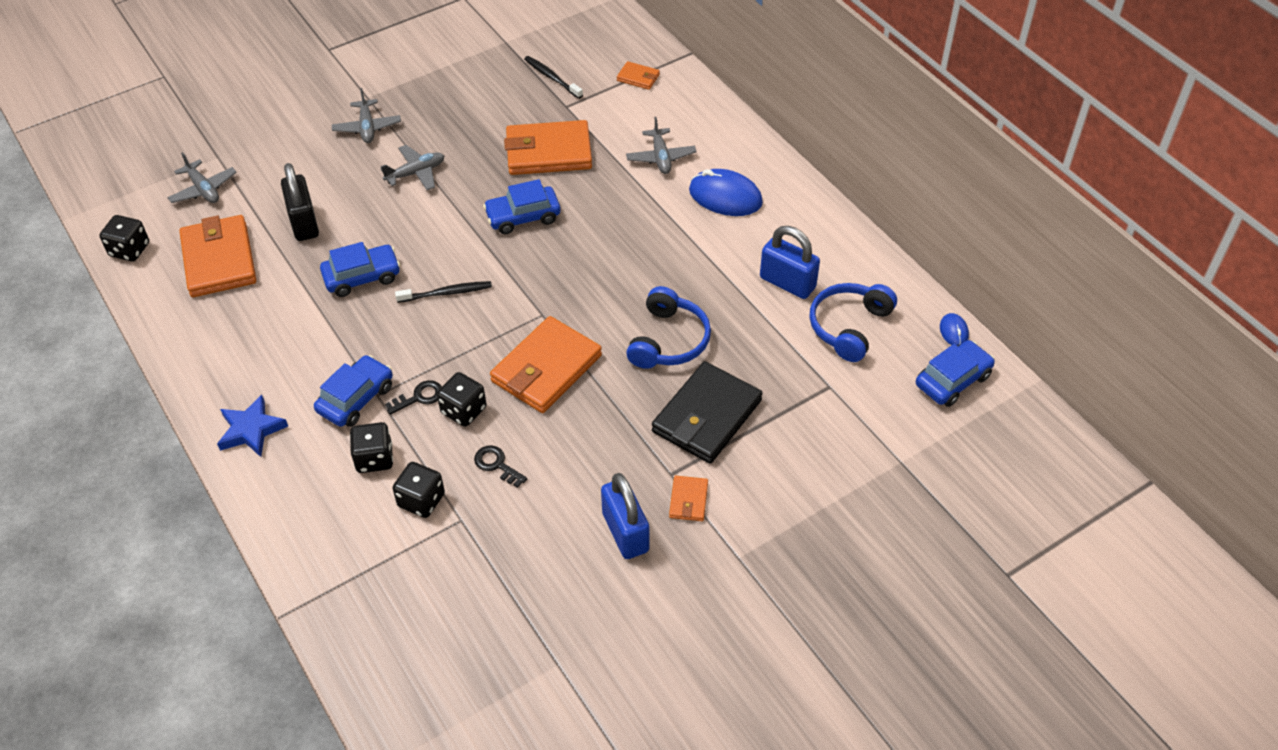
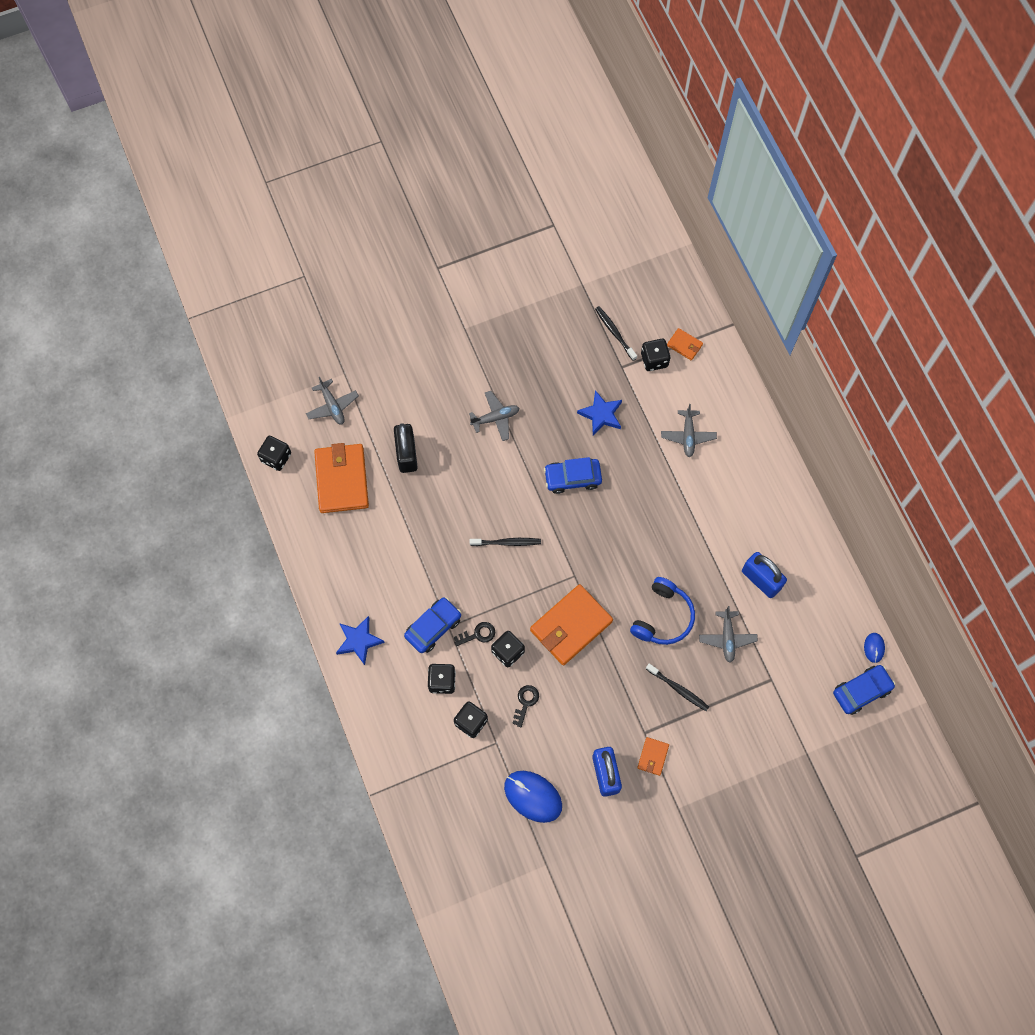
camera: 10 degrees right, 20 degrees up
(362, 277) = (446, 515): blue car -> none
(367, 127) = (462, 362): grey plane -> grey plane (727, 638)
(497, 465) = (525, 702): black key -> black key turned 60 degrees clockwise
(549, 152) = (601, 414): orange wallet -> blue star
(604, 95) = (654, 360): none -> black dice
(707, 416) = (678, 689): black wallet -> black toothbrush
(725, 197) = (731, 486): blue mouse -> blue mouse (533, 796)
(849, 327) = (797, 629): blue headphones -> none

